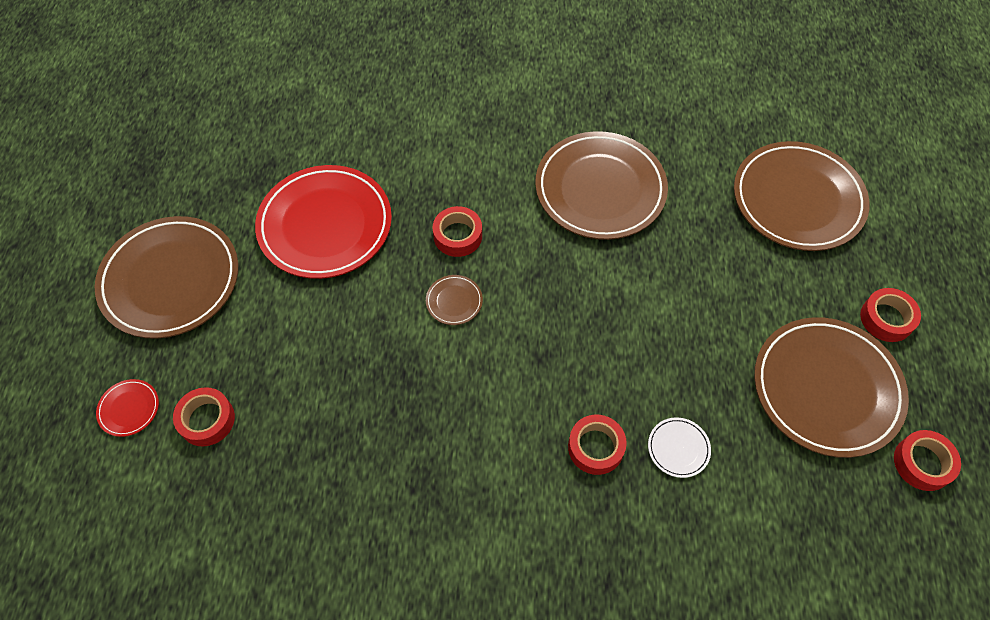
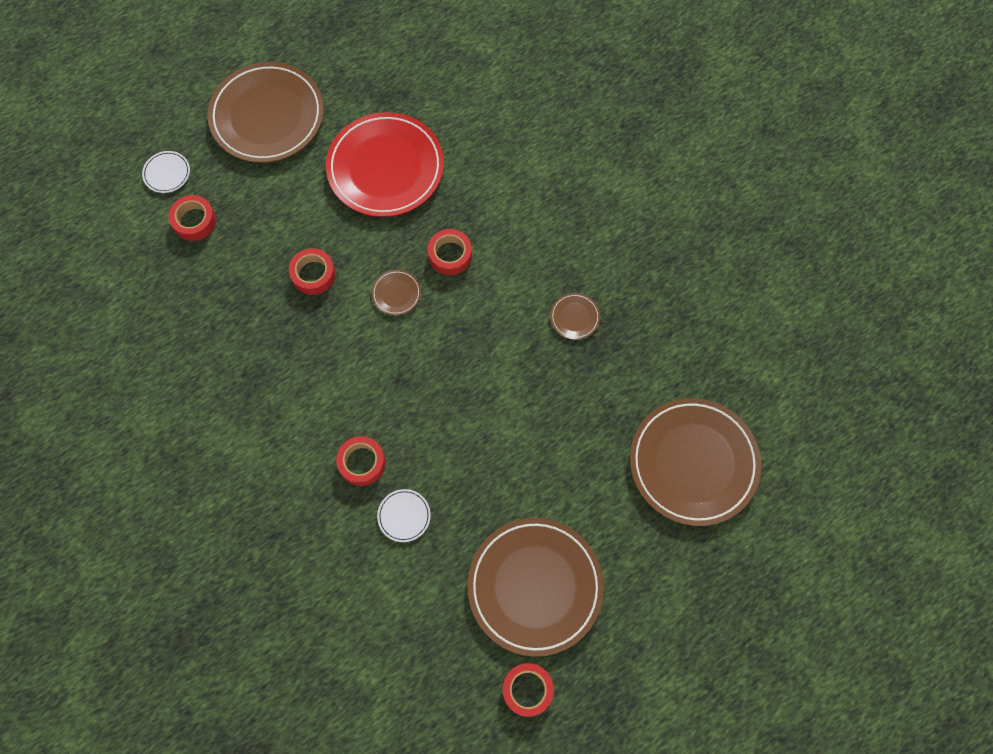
camera: 50 degrees right, 10 degrees up
(129, 409) = (167, 173): red plate -> white plate
(600, 189) = (574, 317): brown plate -> brown plate, size x0.40
(886, 319) = (635, 594): red tape -> red tape (313, 274)

